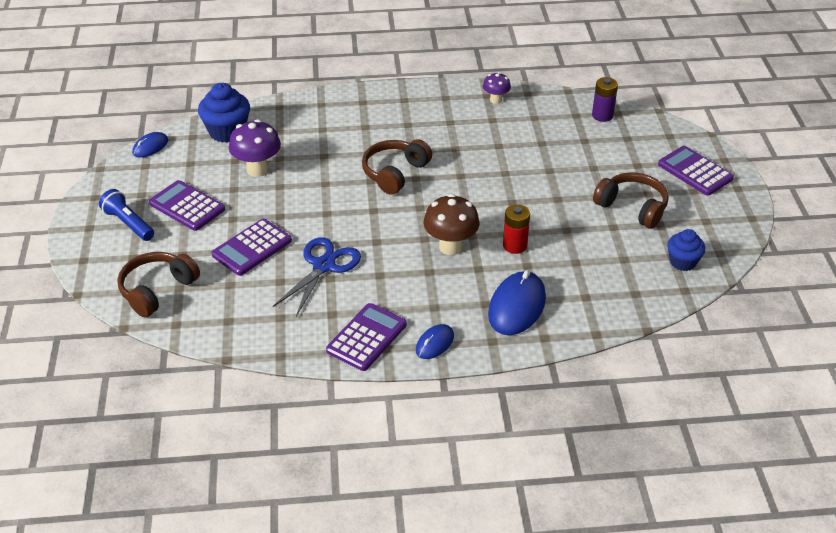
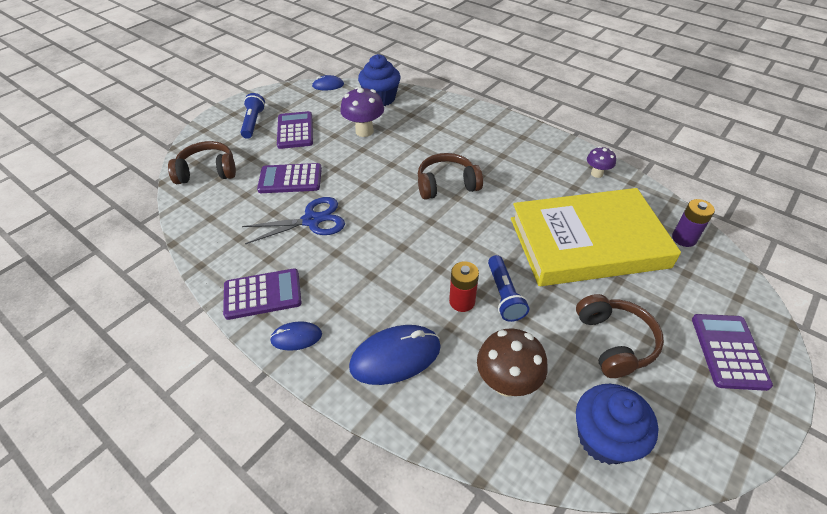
camera: 45 degrees right, 5 degrees up
(450, 247) = (412, 267): brown mushroom -> brown mushroom (506, 383)
(536, 224) = (504, 295): none -> blue flashlight
(547, 155) = (587, 242): none -> yellow book
(682, 262) = (604, 438): blue cupcake -> blue cupcake, size x1.56

